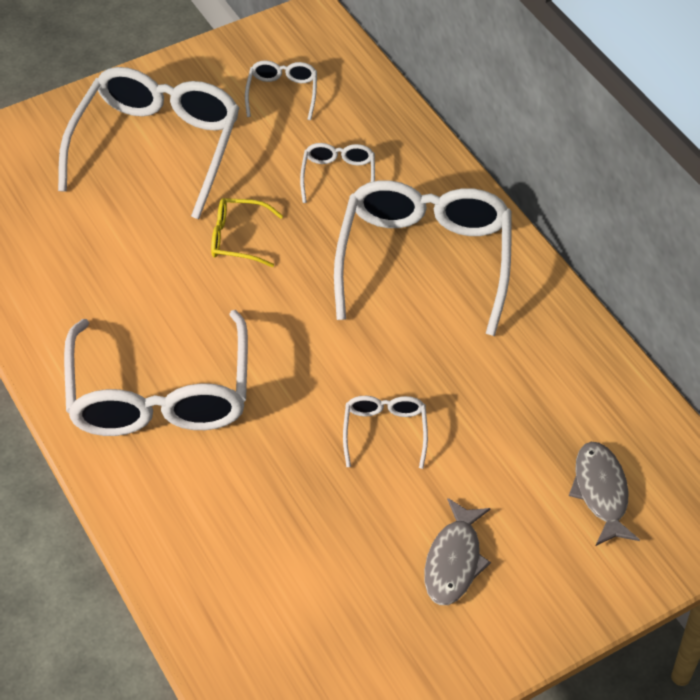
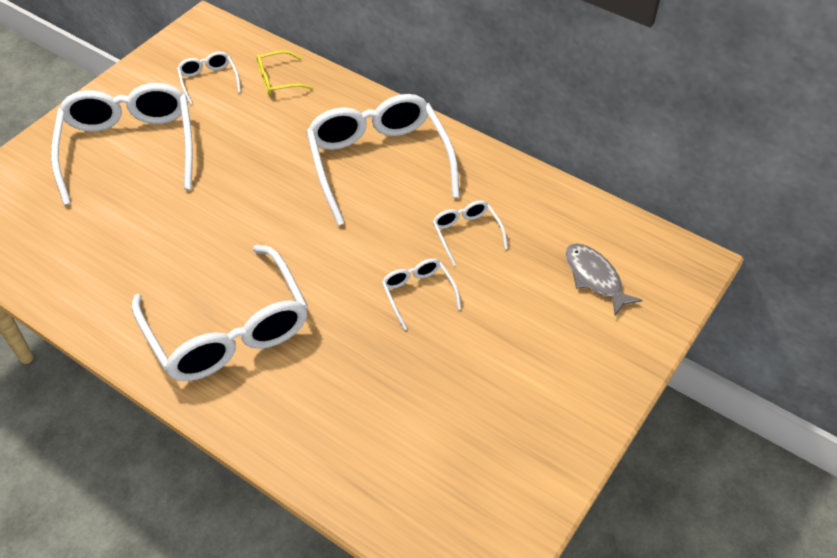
camera: 25 degrees left, 0 degrees up
(237, 239) = (229, 193): yellow glasses -> yellow glasses (278, 80)
(338, 176) = (283, 125): white glasses -> white glasses (466, 233)
(454, 561) = (521, 367): grey fish -> none

